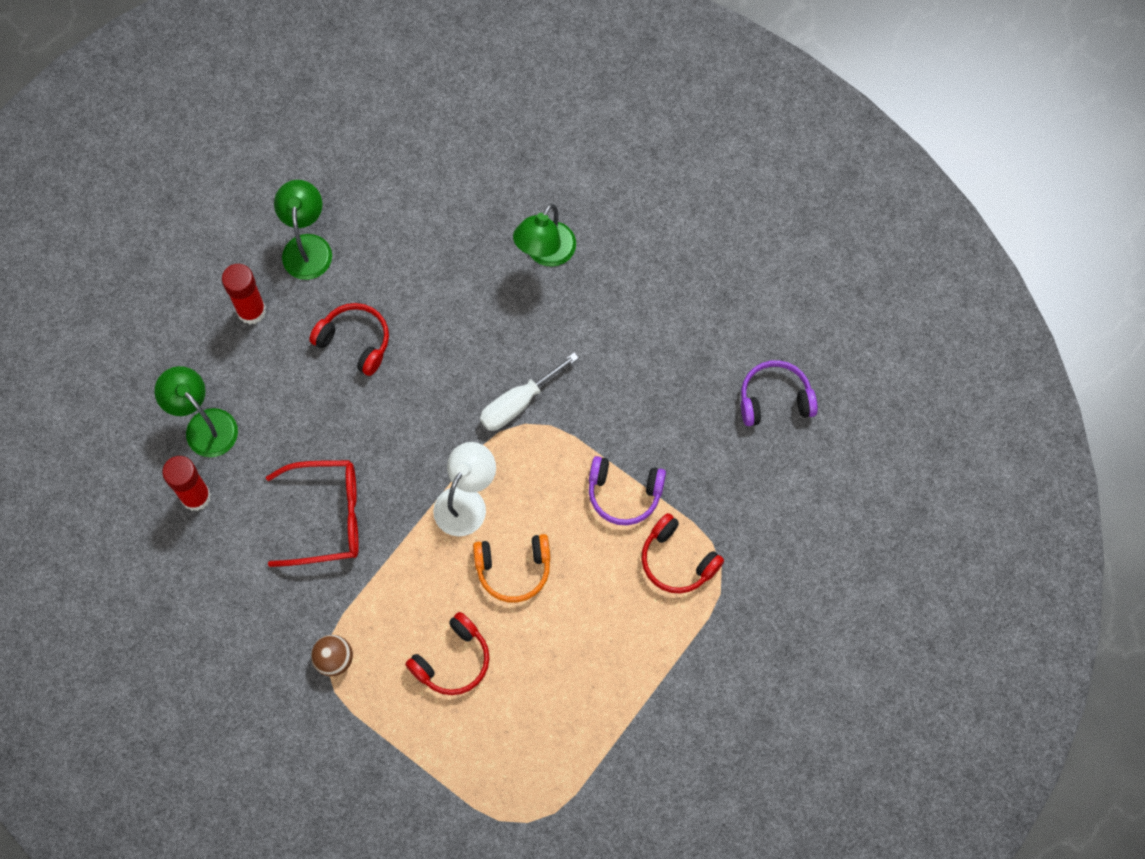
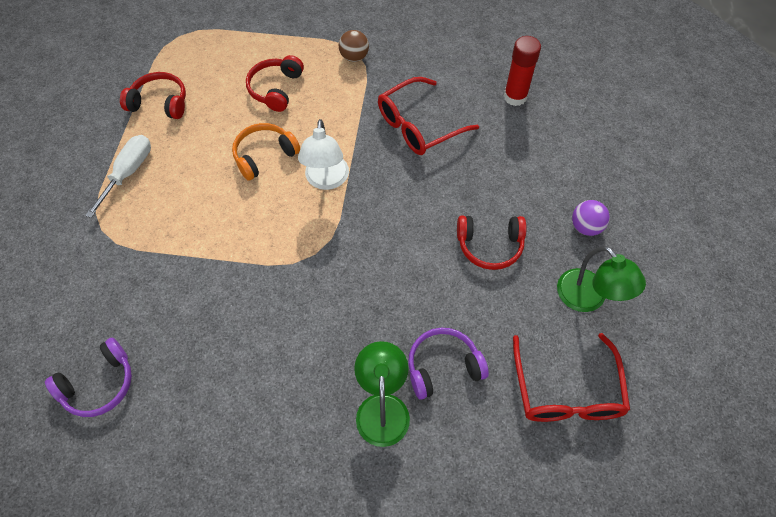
camera: 150 degrees right, 10 degrees down
(204, 425) = (548, 138): green lamp -> none
(251, 311) = (585, 227): red glue stick -> purple ball
(388, 186) = (566, 391): none -> red glasses
(518, 403) = (328, 266): white screwdriver -> white screwdriver (128, 173)
(624, 493) = (204, 243): purple headphones -> purple headphones (443, 367)
(677, 560) = (139, 217): red headphones -> red headphones (160, 103)

